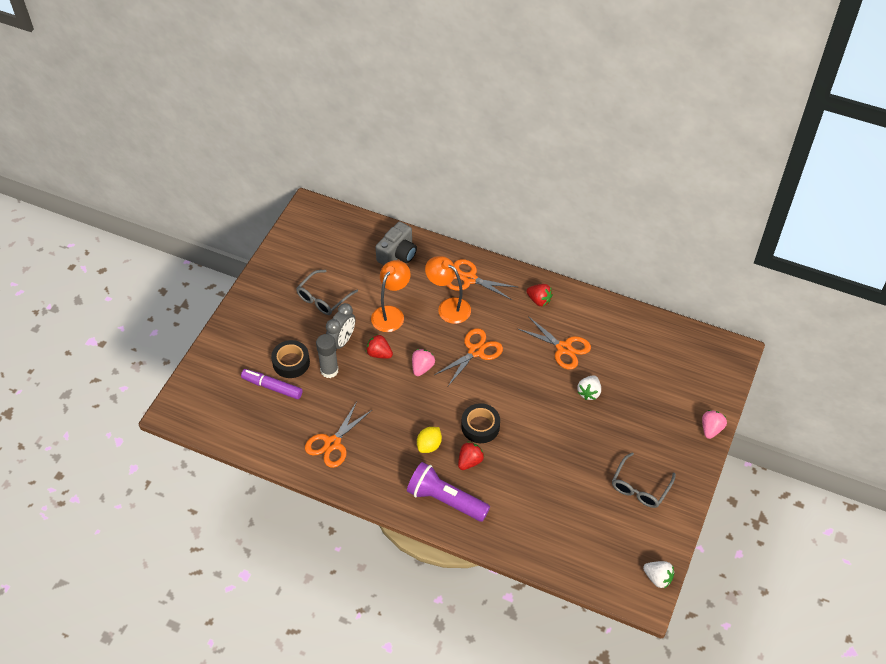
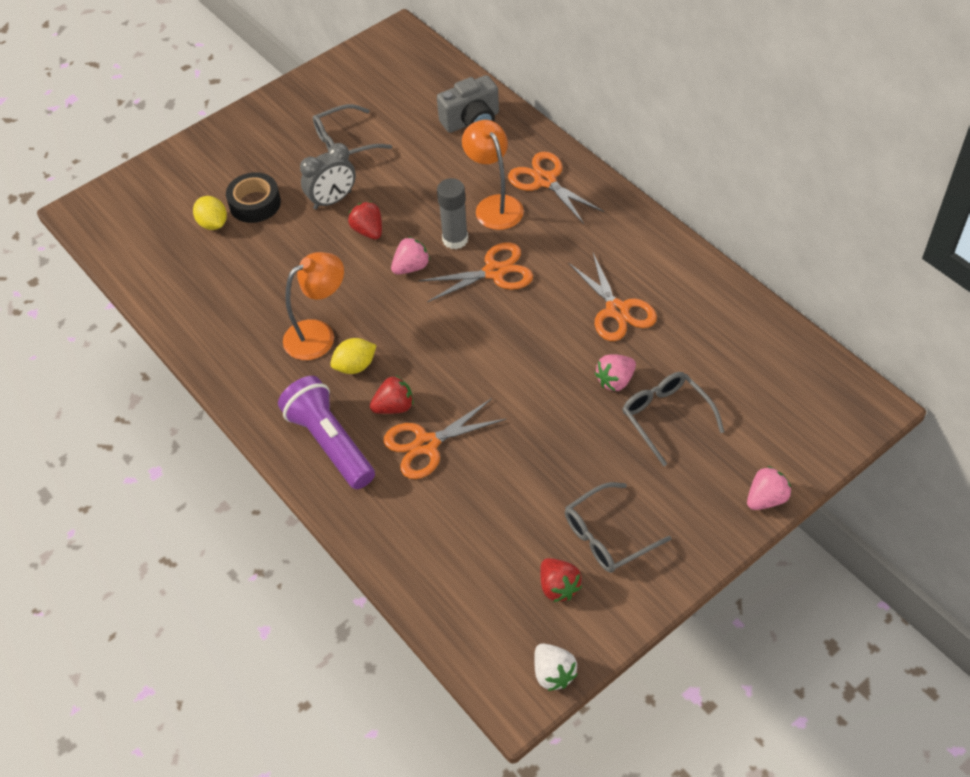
camera: 30 degrees right, 0 degrees up
(272, 387) = (213, 224): purple marker -> yellow lemon
(329, 370) = (293, 229): grey glue stick -> grey glue stick (455, 239)
(332, 443) = (237, 317): orange scissors -> orange scissors (426, 444)
(391, 313) = (416, 188): orange lamp -> orange lamp (319, 334)
(480, 426) = (437, 368): black tape -> none
(539, 300) = (622, 238): red strawberry -> red strawberry (558, 587)
(589, 392) = (615, 381): white strawberry -> pink strawberry
(630, 403) = (666, 417): none -> grey glasses

